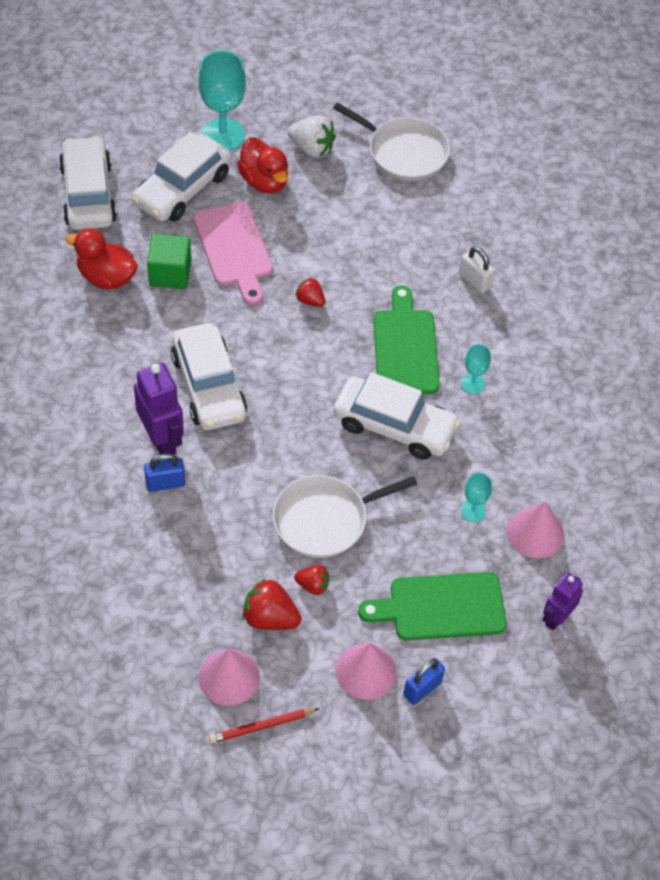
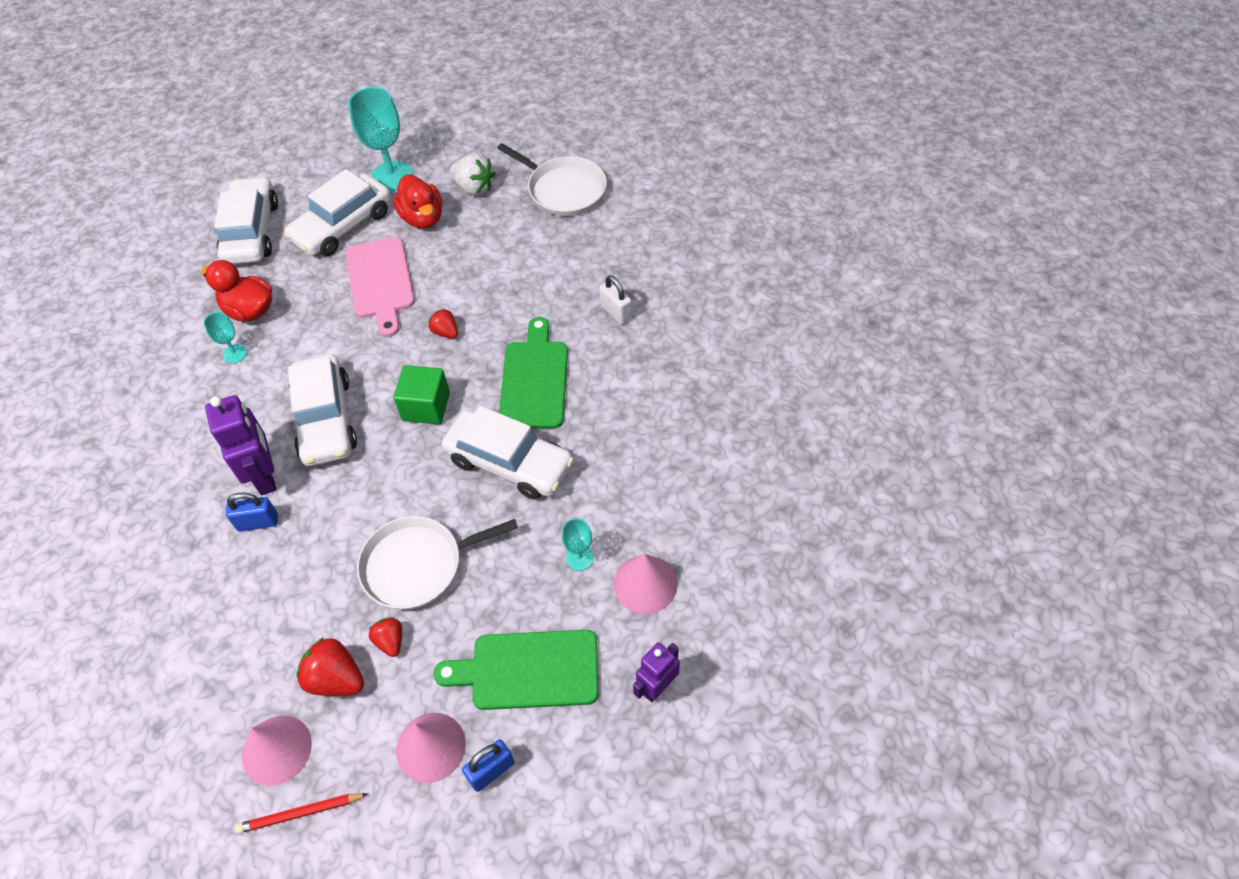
camera: 10 degrees right, 0 degrees up
(170, 273) = (312, 306): green cube -> green cube (426, 406)
(313, 585) = (390, 641): red strawberry -> red strawberry turned 135 degrees counterclockwise
(473, 384) = (599, 418): turquoise goblet -> turquoise goblet (234, 353)

